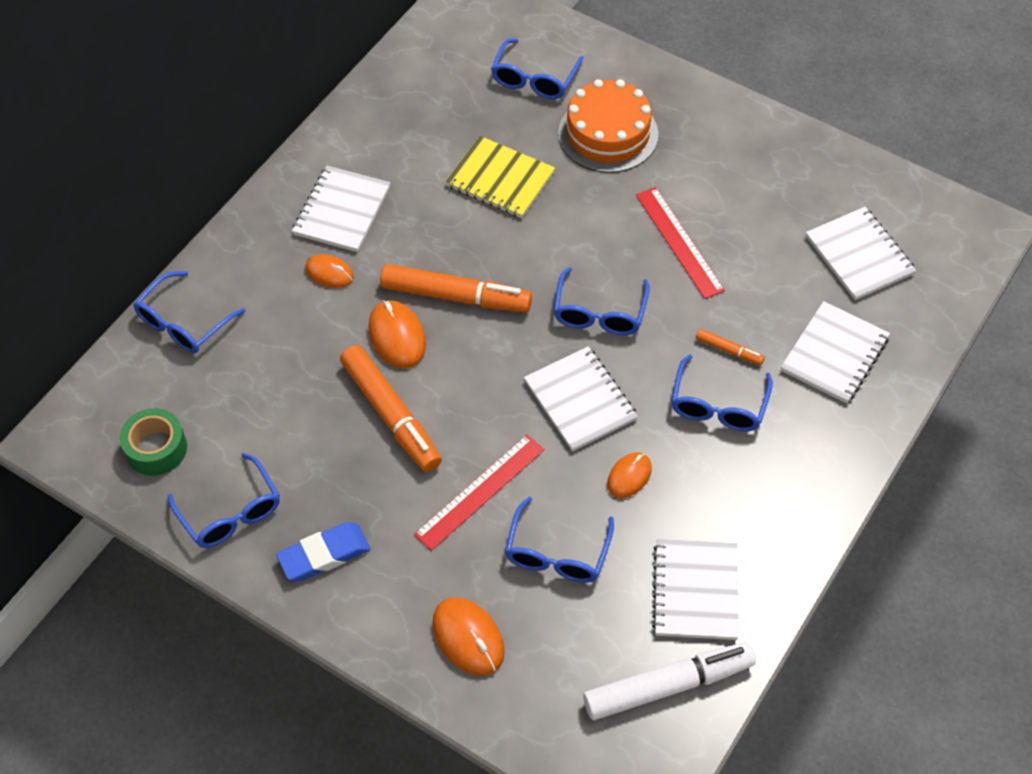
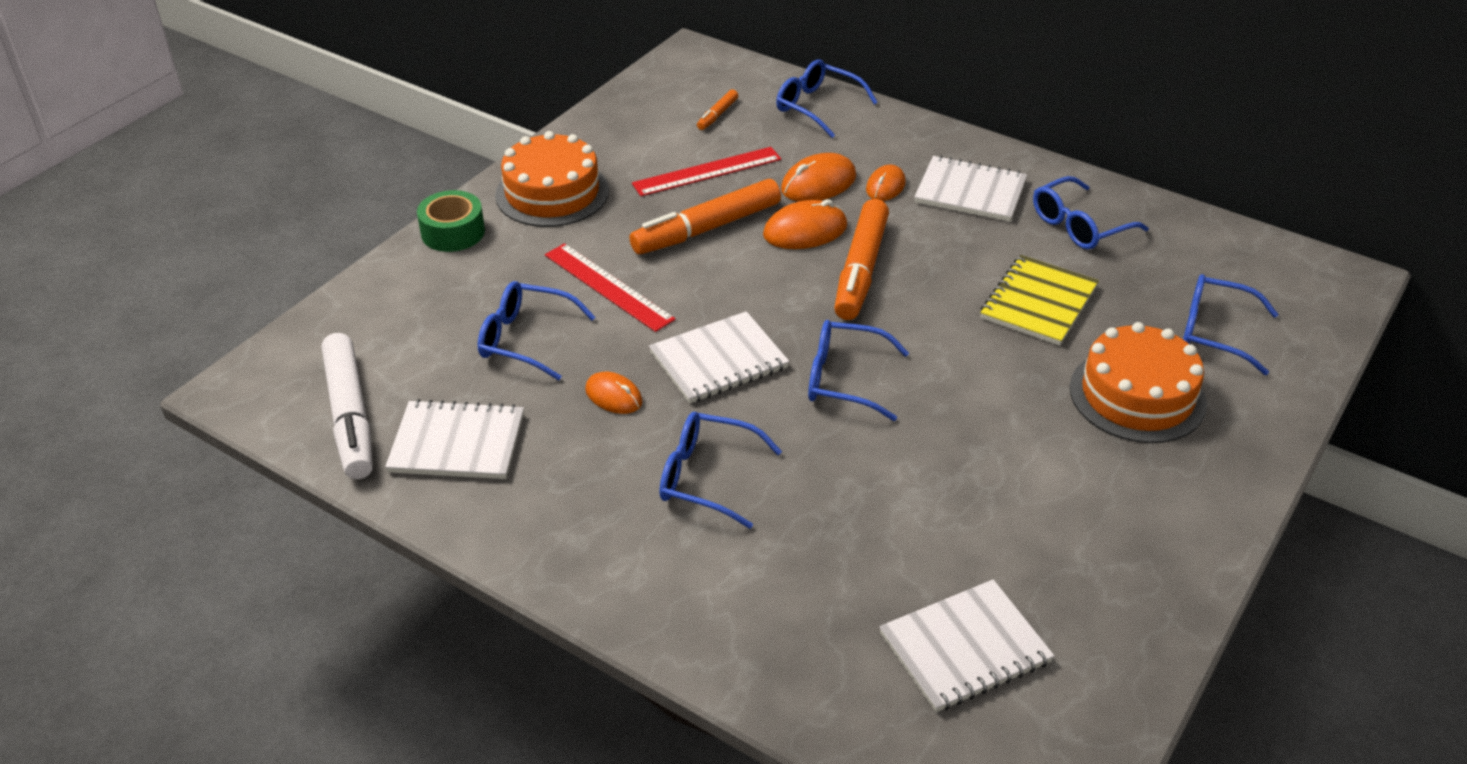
camera: 90 degrees right, 15 degrees down
(156, 449) = (677, 100): green tape -> green tape (453, 232)
(231, 513) = (605, 141): blue glasses -> blue glasses (1078, 226)
(324, 555) = (552, 193): blue eraser -> orange cake
(468, 638) = (443, 279): orange mouse -> orange mouse (818, 183)
(679, 242) = (963, 454): red ruler -> red ruler (707, 171)
(729, 350) = (790, 492): orange marker -> orange marker (717, 115)
(834, 354) = (785, 601): white notebook -> none

